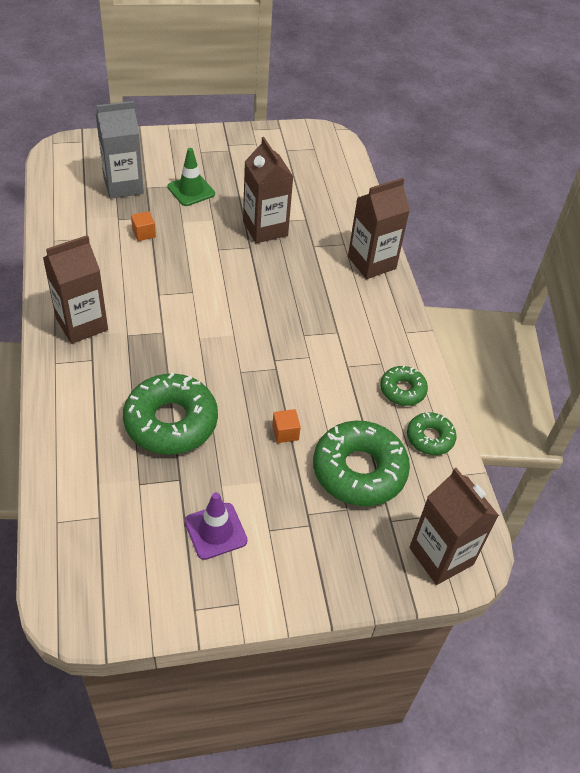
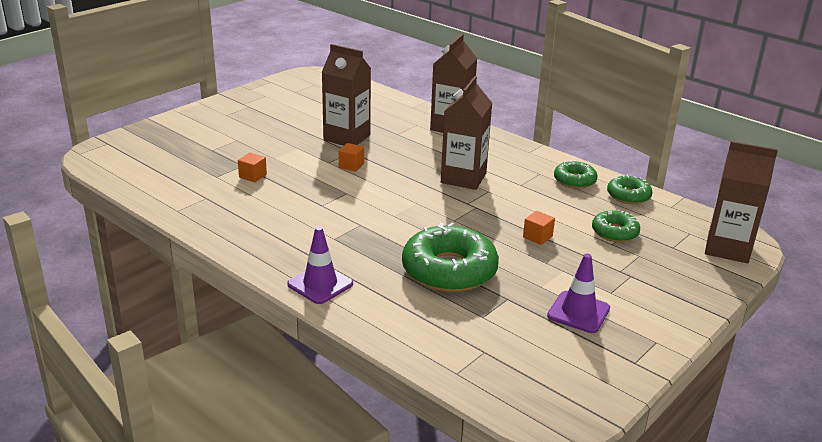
camera: 35 degrees left, 20 degrees down
(65, 375) = (320, 284): none -> purple traffic cone
(82, 324) = (285, 248): brown carton -> brown carton (463, 178)
(123, 186) = (189, 156): grey carton -> none
(191, 190) = (253, 138): green traffic cone -> none
(231, 263) = (351, 165): none -> orange cube
(359, 470) = (614, 232): green donut -> green donut, size x0.53

